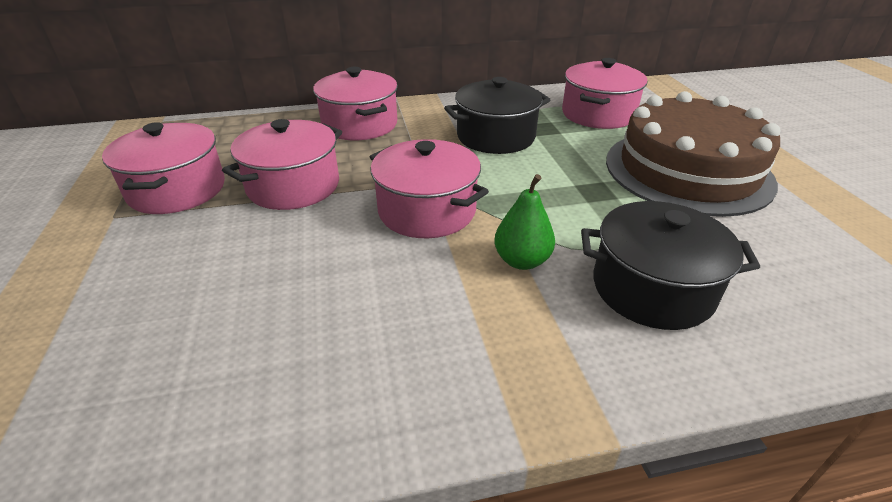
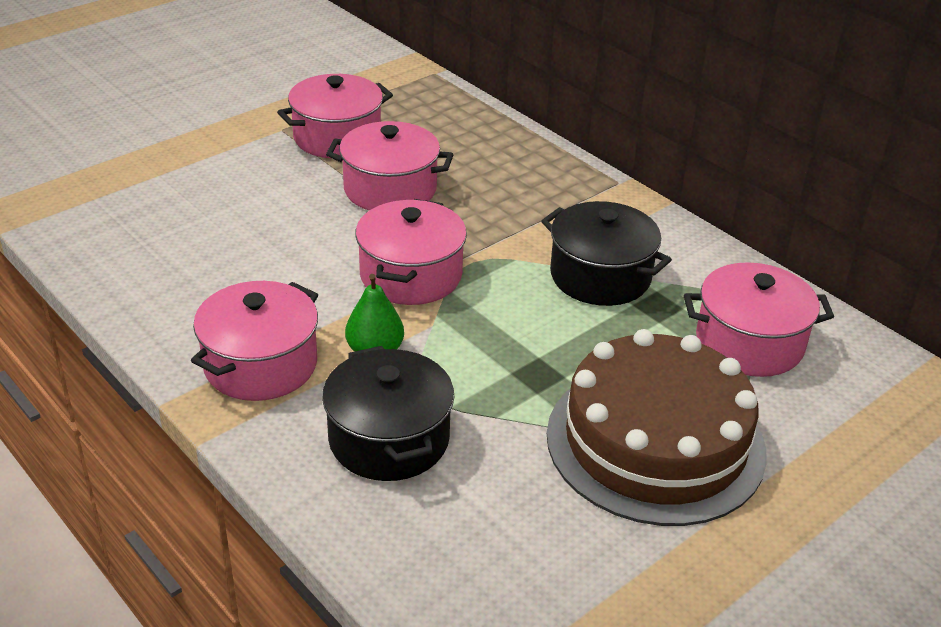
camera: 60 degrees right, 0 degrees up
(359, 125) = (537, 179): pink pot -> pink pot (260, 364)

